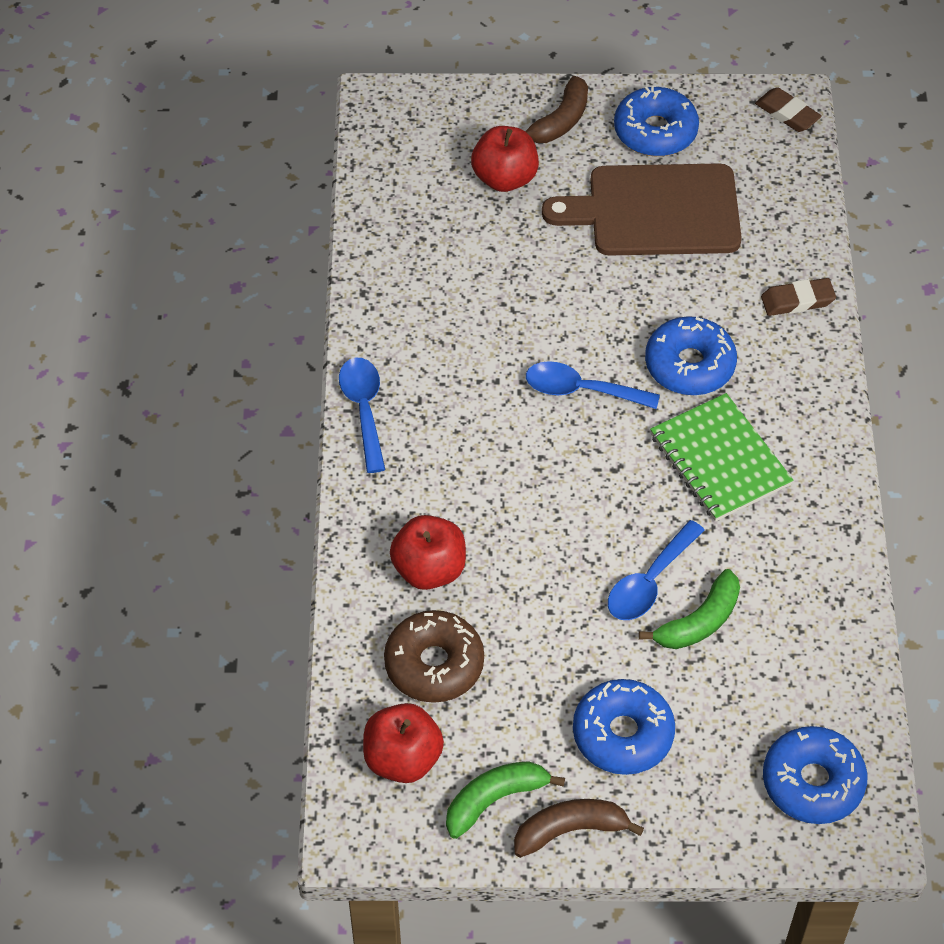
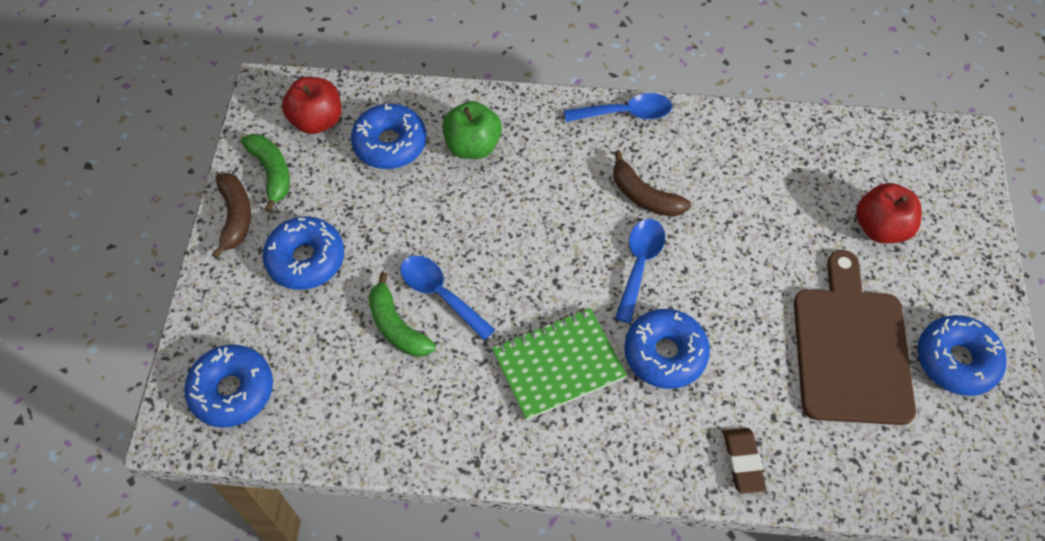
camera: 95 degrees right, 5 degrees up
(429, 569) = (473, 146): red apple -> green apple
(434, 664) = (390, 144): brown donut -> blue donut
(560, 121) = (958, 279): brown banana -> brown banana (644, 196)
(787, 113) = (1000, 493): brown eraser -> none

